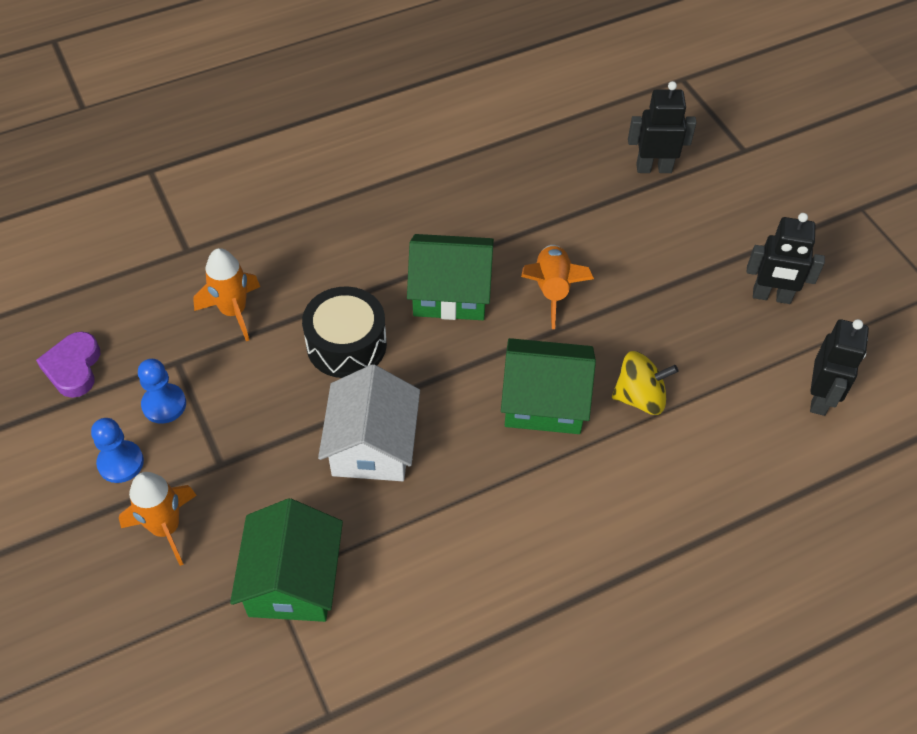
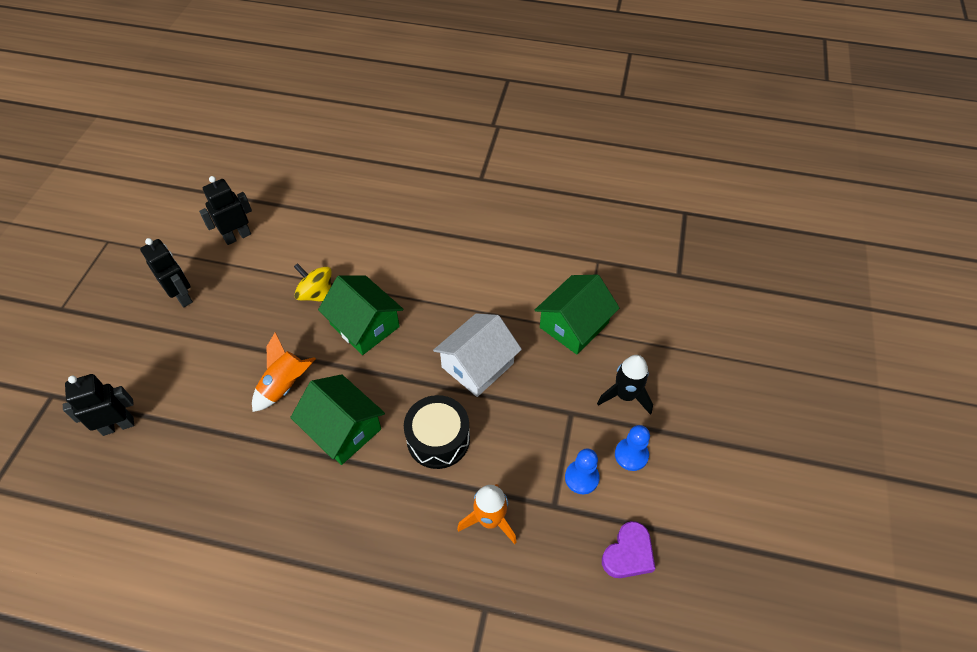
camera: 140 degrees left, 0 degrees up
(166, 528) = (625, 395): orange rocket -> black rocket
(654, 168) = (118, 426): black robot -> black robot turned 120 degrees clockwise

